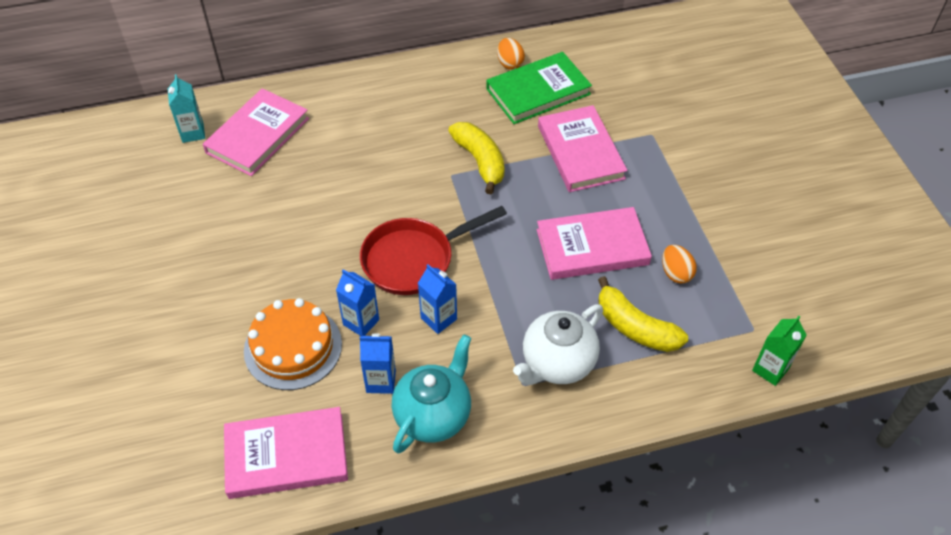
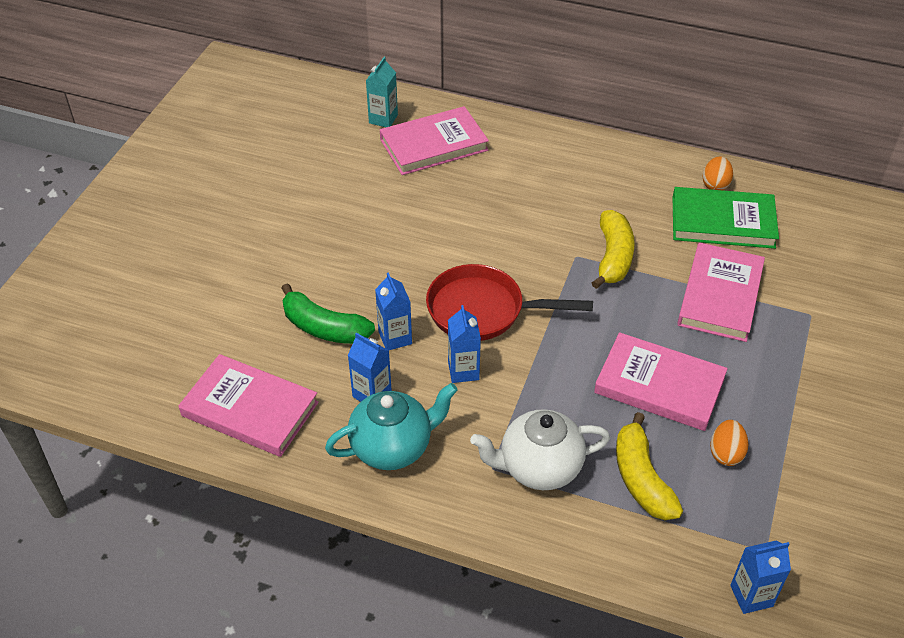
camera: 35 degrees right, 5 degrees down
(293, 347) = (324, 328): orange cake -> green banana
(770, 369) = (751, 596): green carton -> blue carton

